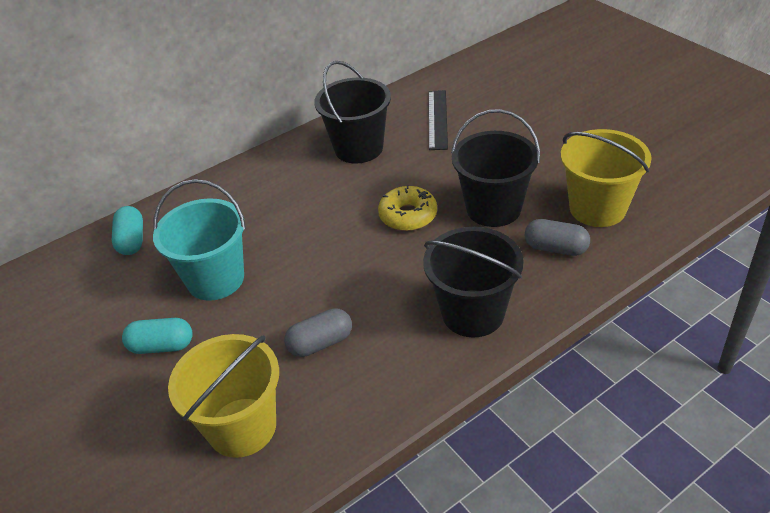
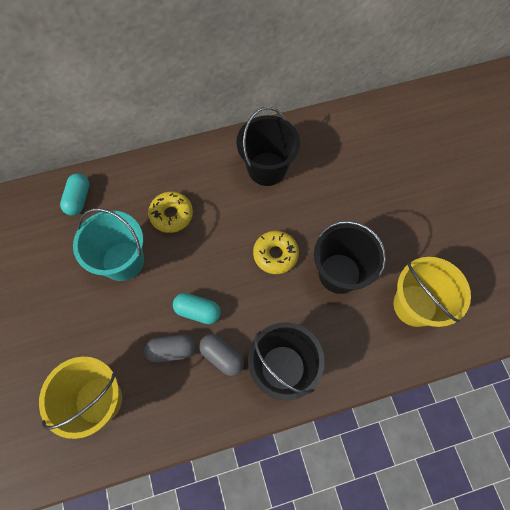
camera: 15 degrees right, 25 degrees up
(162, 346) = (70, 308): turquoise capsule -> turquoise capsule (198, 311)
(260, 219) = (171, 215): none -> yellow donut
(437, 119) = (337, 160): black ruler -> none
(555, 248) = (366, 332): grey capsule -> grey capsule (222, 356)

